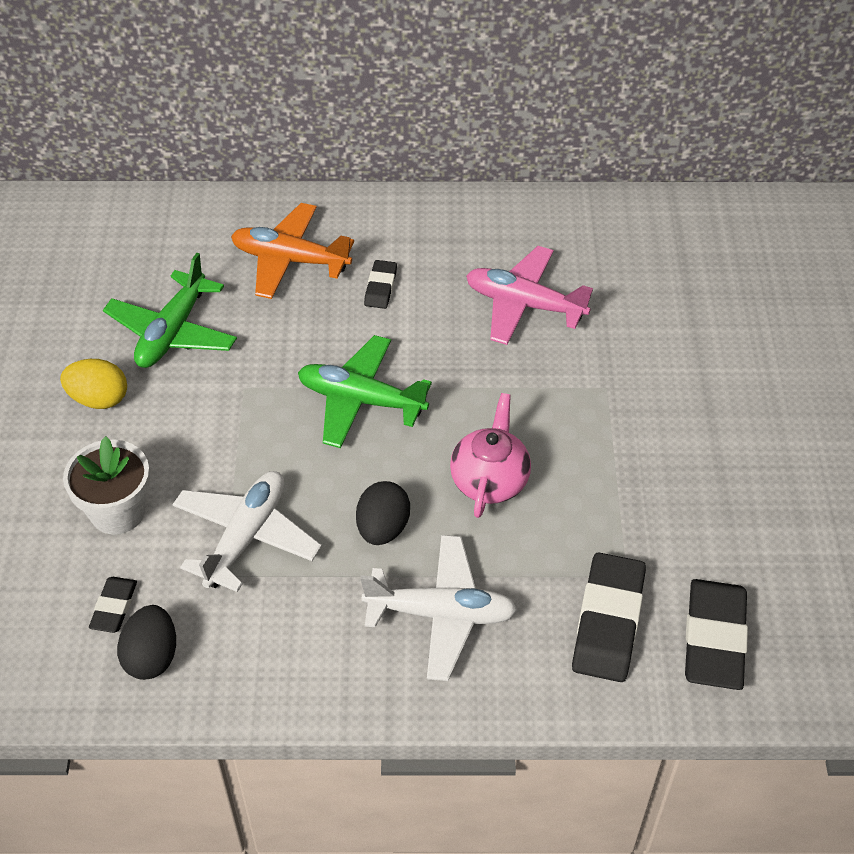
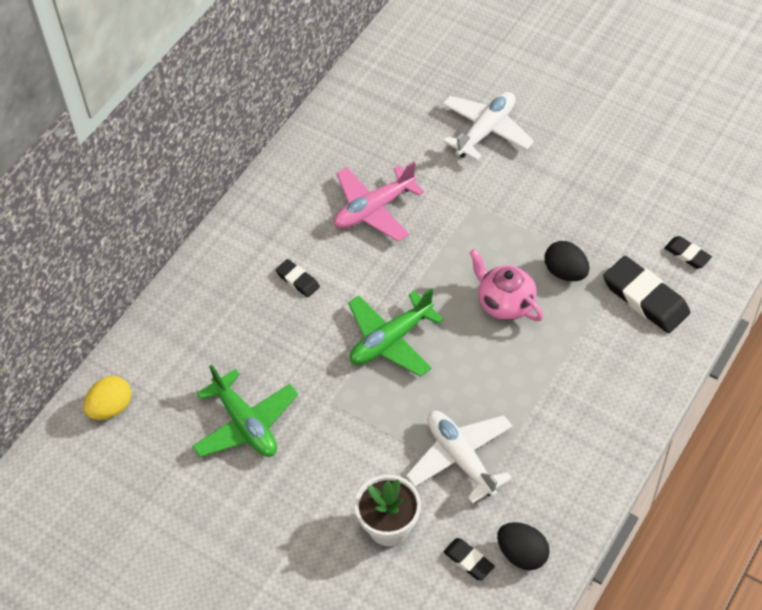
camera: 55 degrees left, 5 degrees up
(99, 399) = (277, 497): yellow egg -> yellow egg (111, 408)
(290, 260) = (230, 321): orange plane -> none
(383, 528) = (504, 378): black egg -> black egg (565, 272)
(441, 614) = (588, 379): white plane -> white plane (486, 130)
(714, 638) = (687, 254): black eraser -> black eraser, size x0.53

